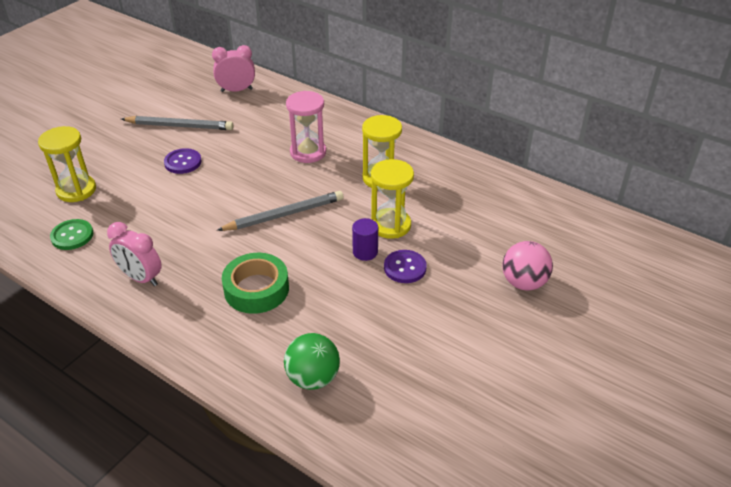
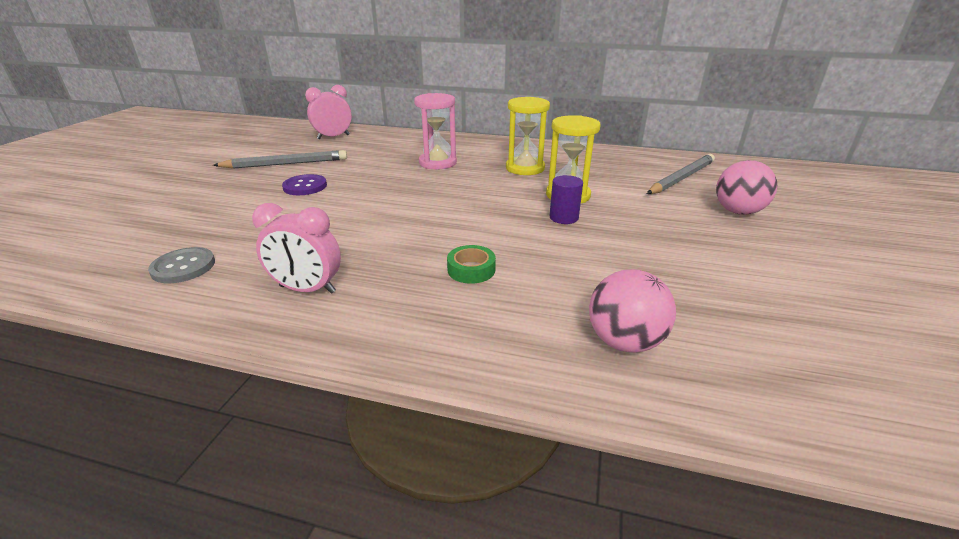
camera: 20 degrees left, 10 degrees down
(72, 236) = (183, 267): green button -> grey button
(76, 190) = (175, 226): yellow hourglass -> none
(256, 289) = (471, 270): green tape -> green tape, size x0.57
(284, 214) = (451, 205): grey pencil -> grey pencil (681, 178)
(313, 378) = (624, 341): green ball -> pink ball
(405, 268) = (616, 222): purple button -> none

